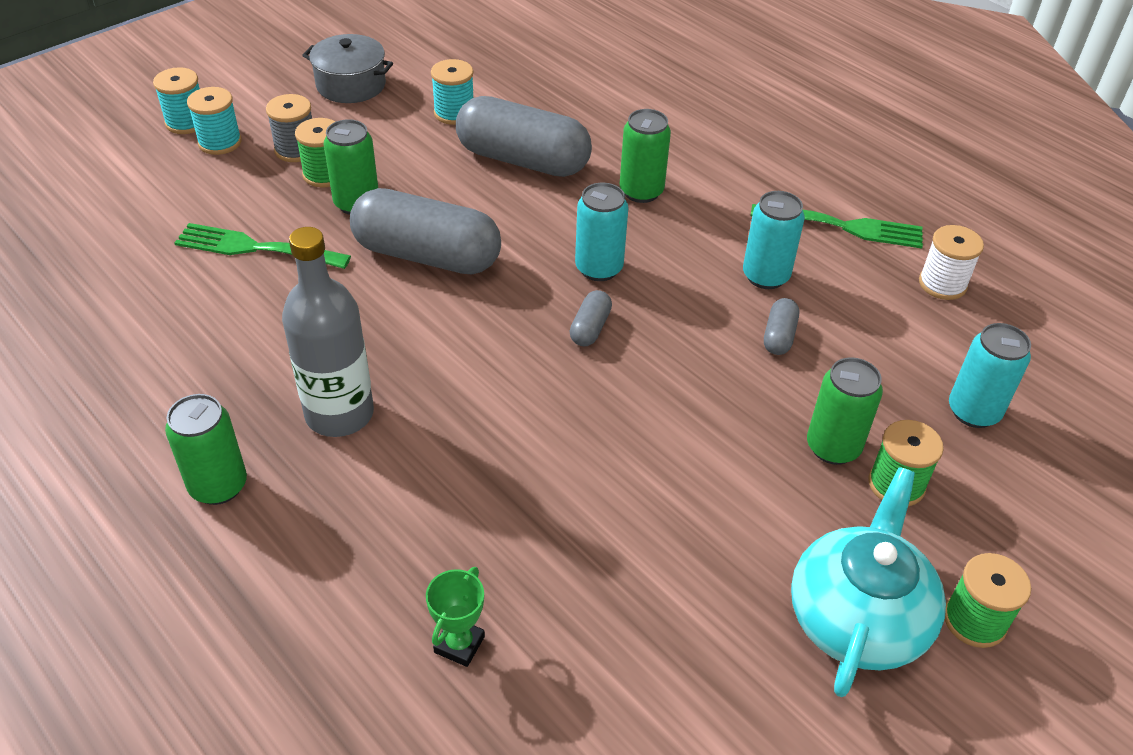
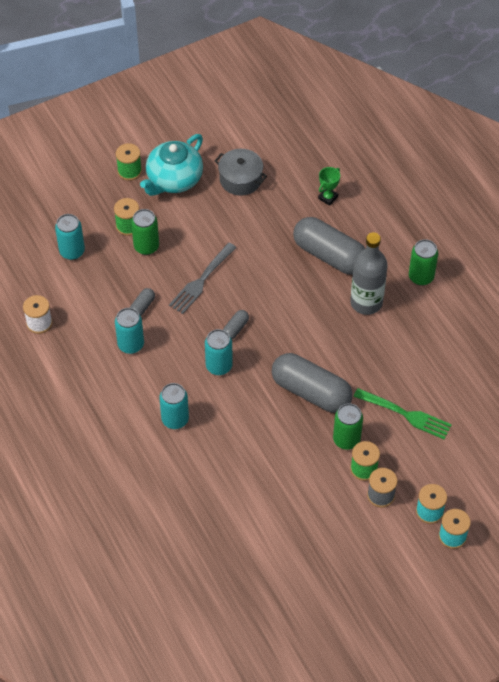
camera: 165 degrees left, 10 degrees up
(351, 85) = (340, 558): grey pot -> grey pot (240, 179)
(454, 113) = (274, 514): turquoise spool -> none
(523, 160) = (239, 460): grey capsule -> grey capsule (329, 255)
(641, 191) = (175, 419): green can -> turquoise can
(689, 401) = (201, 280): none -> grey fork
(842, 227) = (70, 371): green fork -> none

